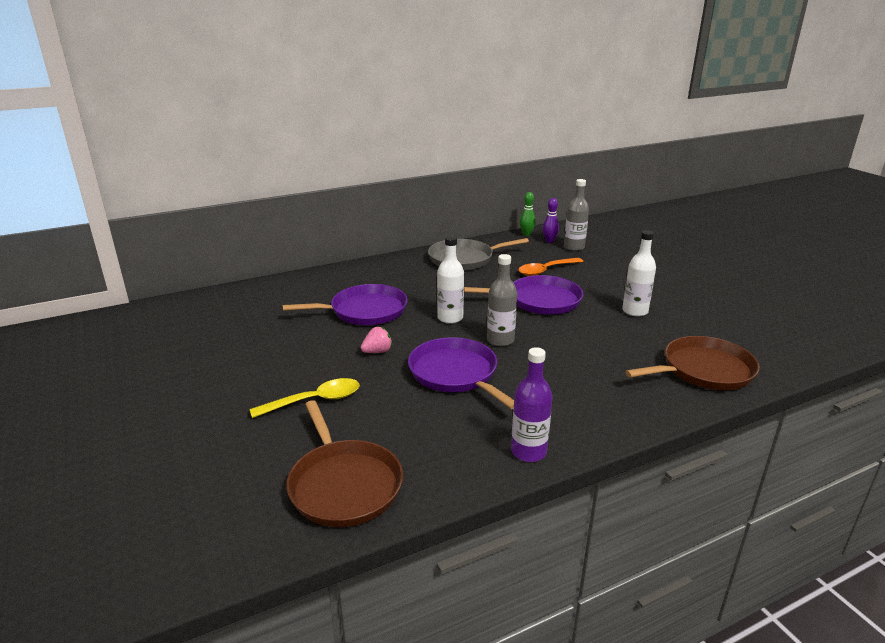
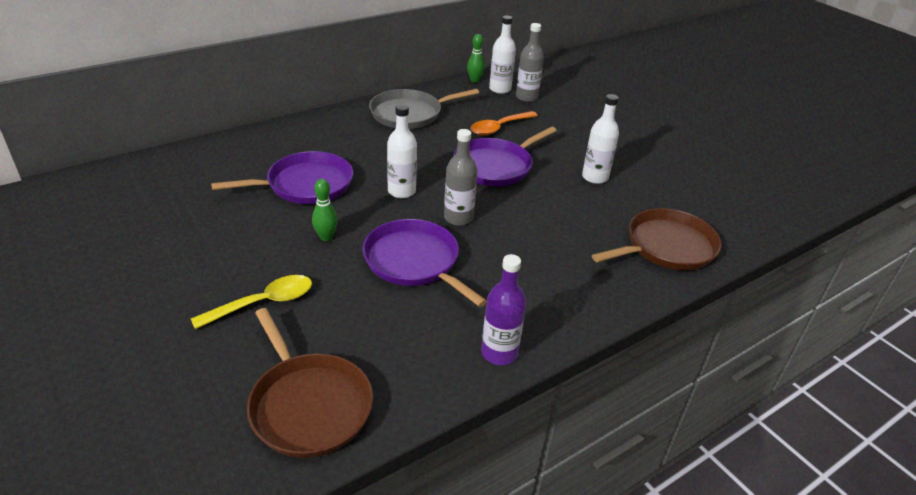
camera: 10 degrees left, 10 degrees up
(377, 351) = (326, 237): pink strawberry -> green bowling pin
(539, 300) = (495, 166): purple pan -> purple pan turned 150 degrees clockwise
(549, 241) = (500, 89): purple bowling pin -> white bottle

